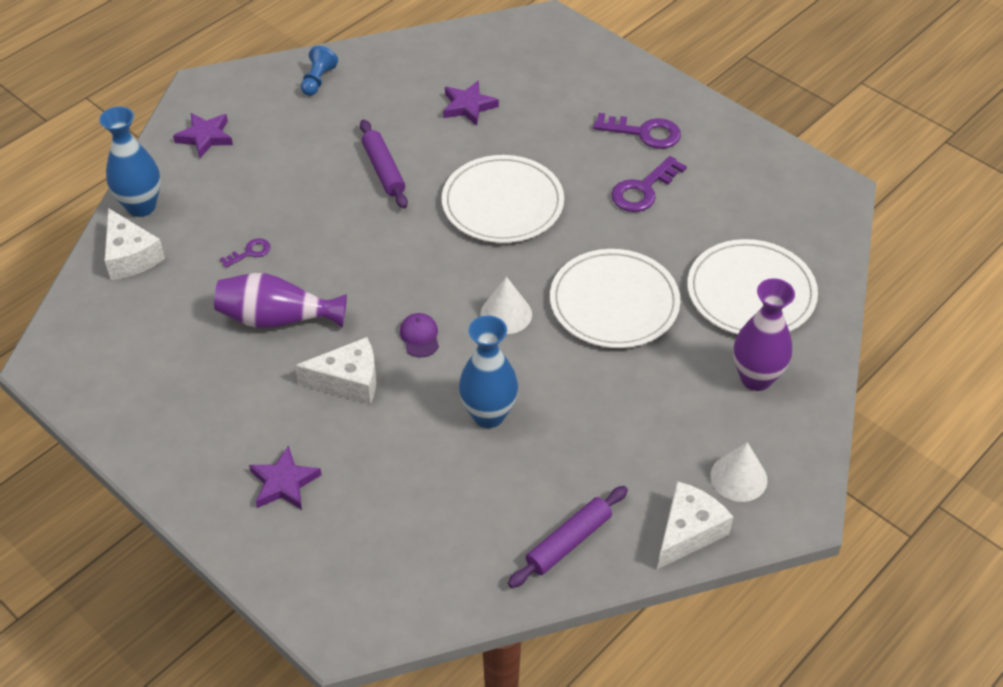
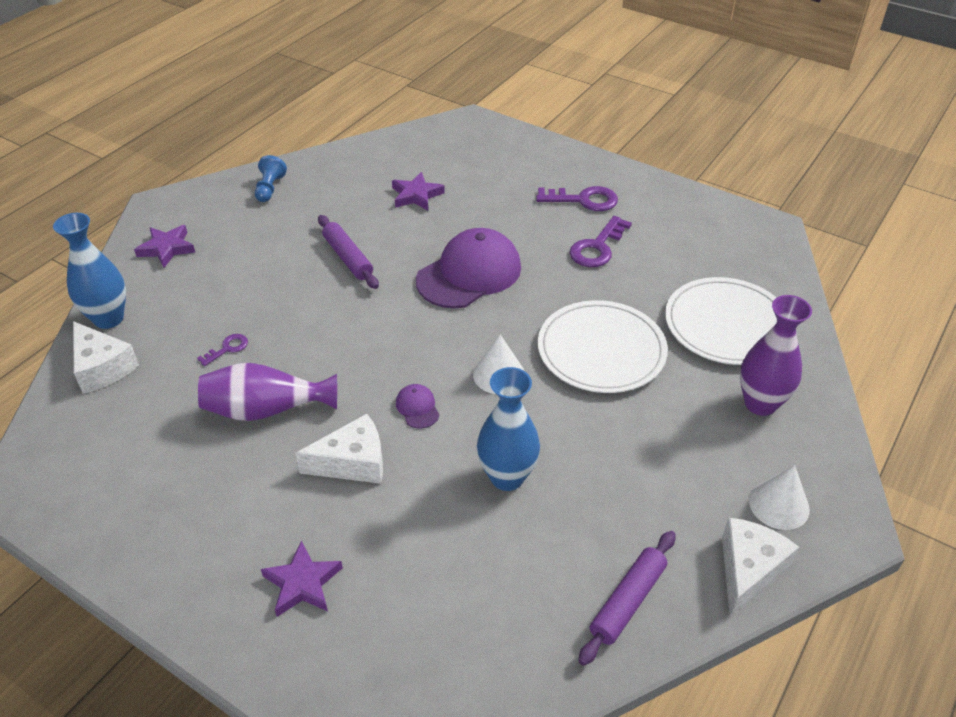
camera: 10 degrees left, 5 degrees down
(502, 203) = (469, 274): white plate -> purple cap

